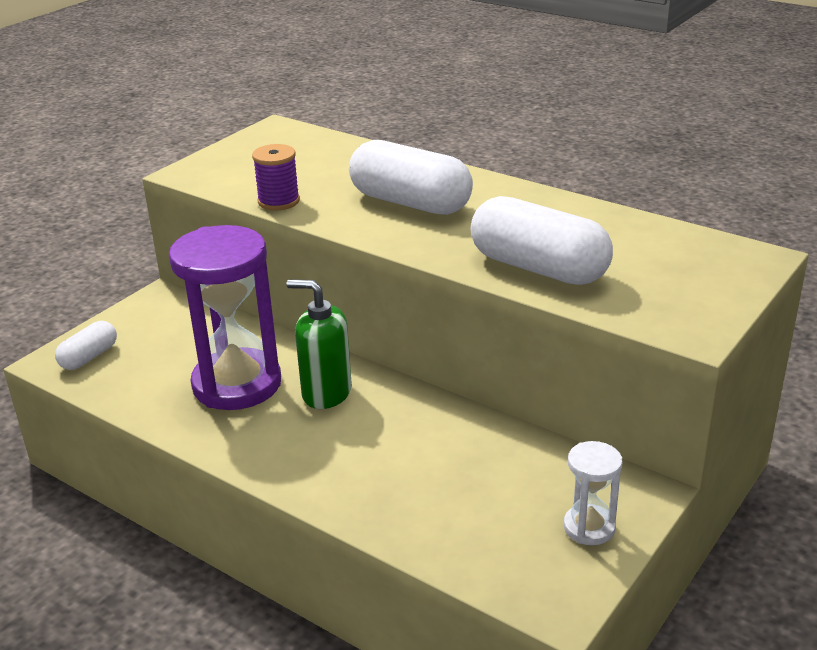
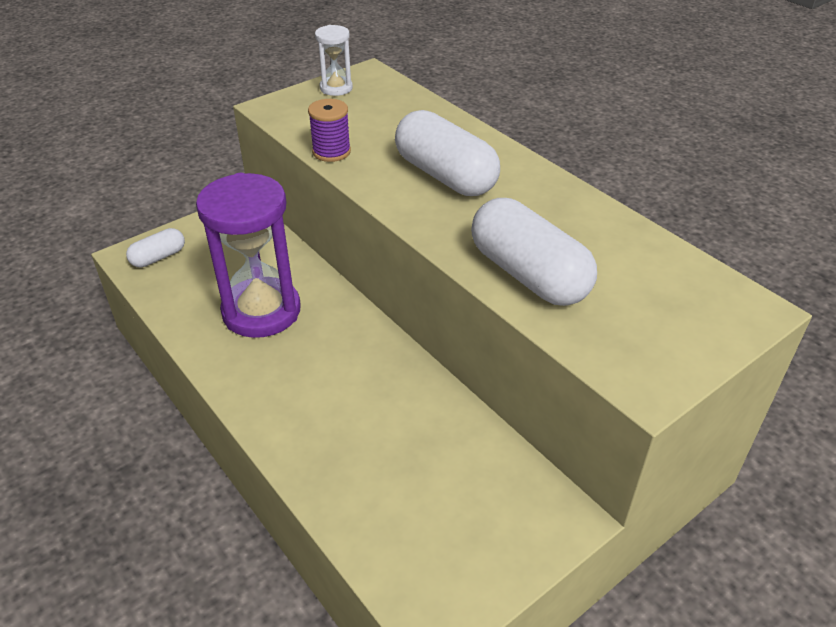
camera: 15 degrees right, 10 degrees up
(326, 393) = (330, 338): green soap dispenser -> none
(589, 527) = (500, 543): white hourglass -> white hourglass (336, 88)

